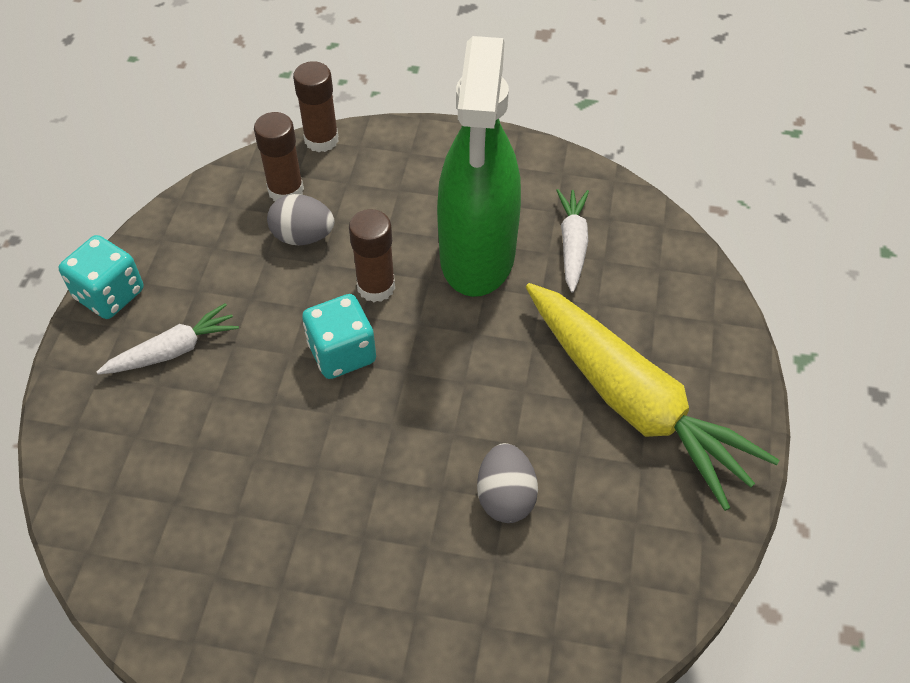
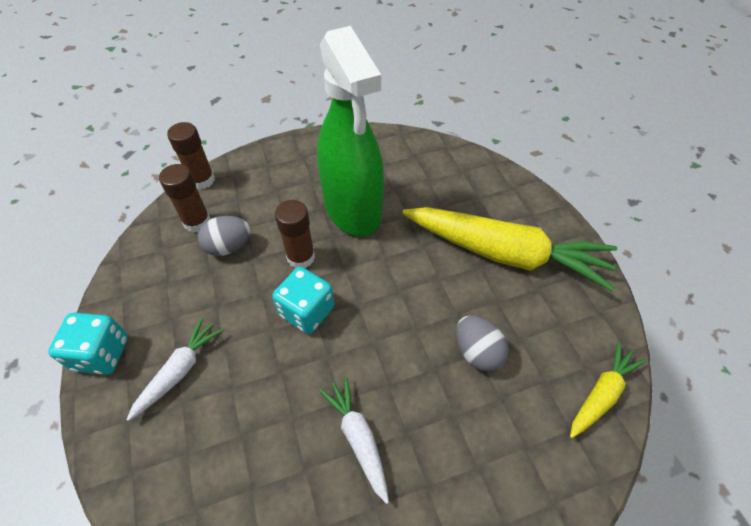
camera: 30 degrees left, 0 degrees up
(572, 244) = (404, 178): white carrot -> white carrot (358, 438)
(622, 622) = (601, 394): none -> yellow carrot

